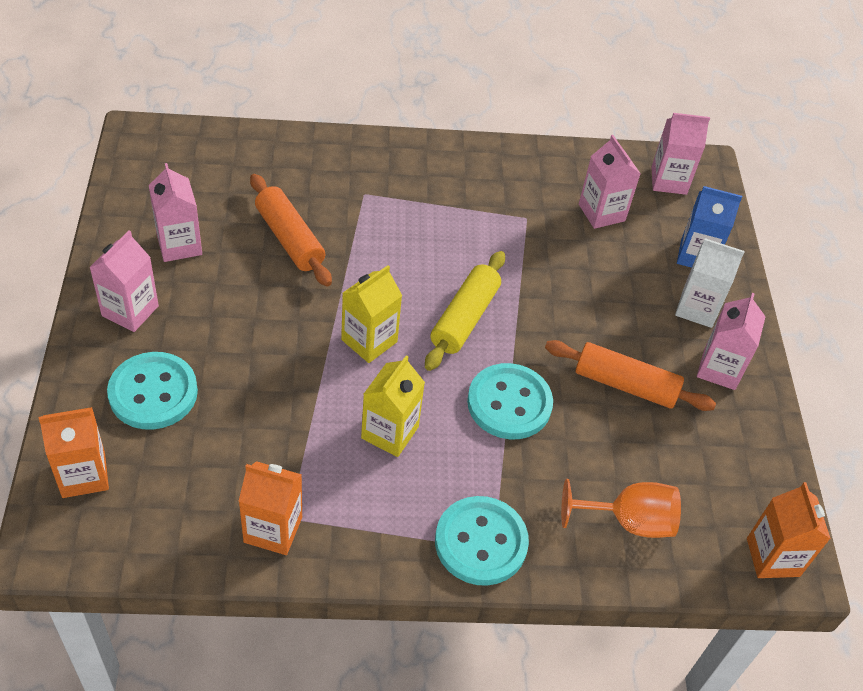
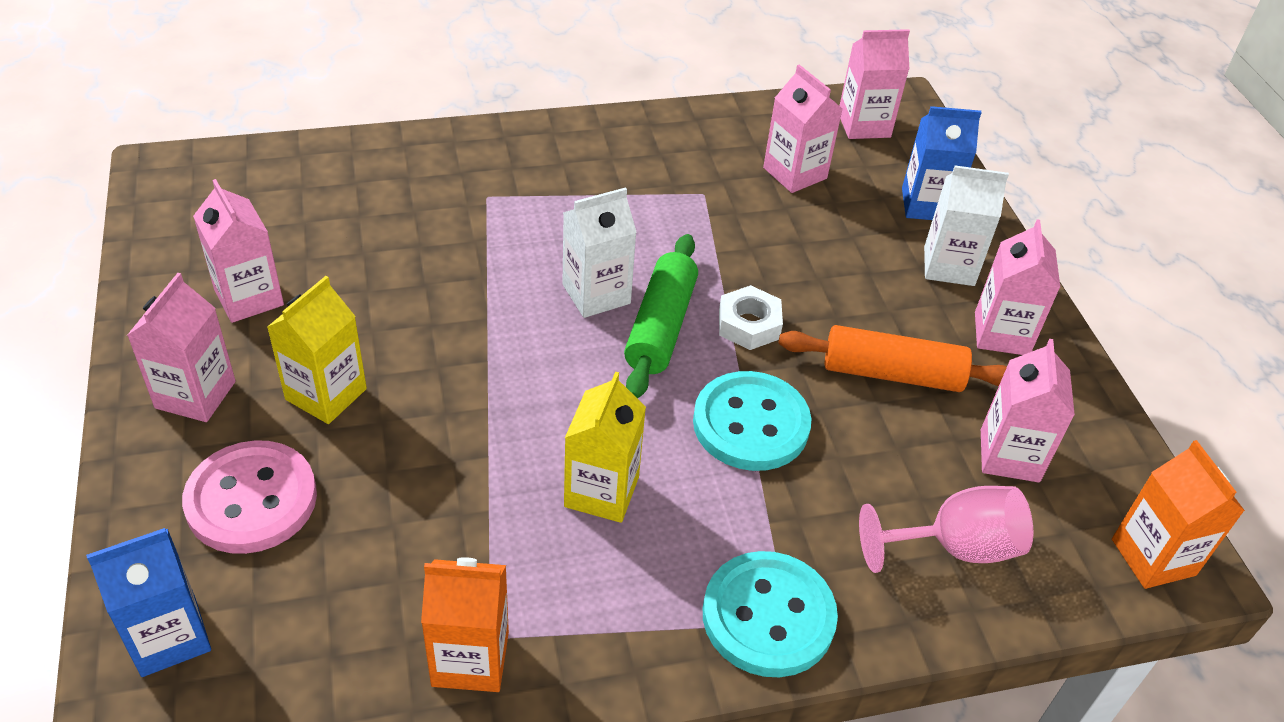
camera: 10 degrees left, 5 degrees down
(83, 475) = (169, 636): orange carton -> blue carton
(153, 393) = (251, 500): turquoise button -> pink button
(290, 239) = (401, 266): orange rolling pin -> none
(369, 341) = (541, 377): yellow carton -> yellow carton (326, 394)
(424, 284) = (596, 294): none -> white carton
(465, 318) = (661, 327): yellow rolling pin -> green rolling pin
(530, 328) = (749, 324): none -> white nut
(628, 521) = (954, 547): orange goblet -> pink goblet
(692, 462) = (1009, 455): none -> pink carton

